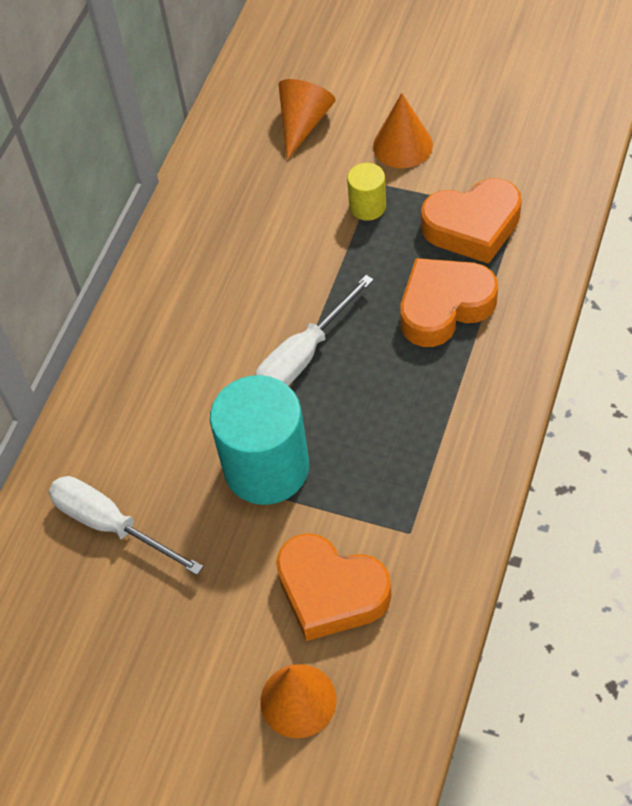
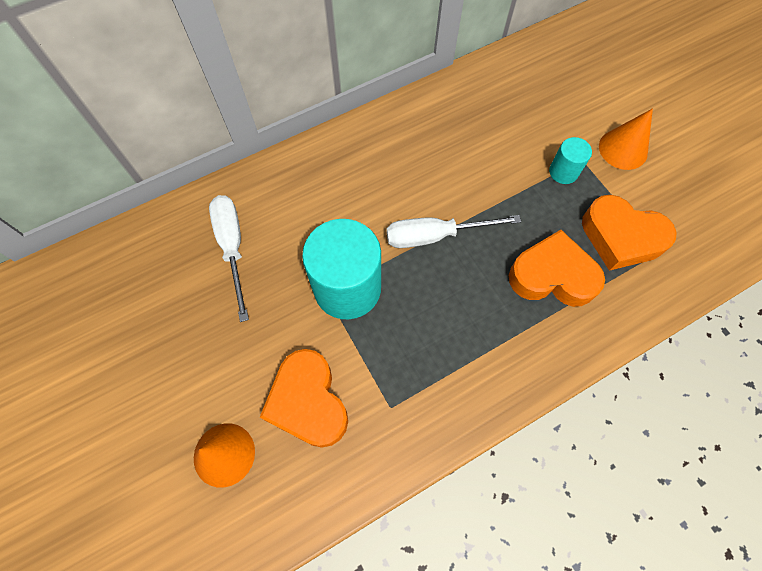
camera: 35 degrees right, 10 degrees up
(303, 124) = (571, 90): orange cone -> none
(367, 206) = (563, 172): yellow cylinder -> turquoise cylinder

